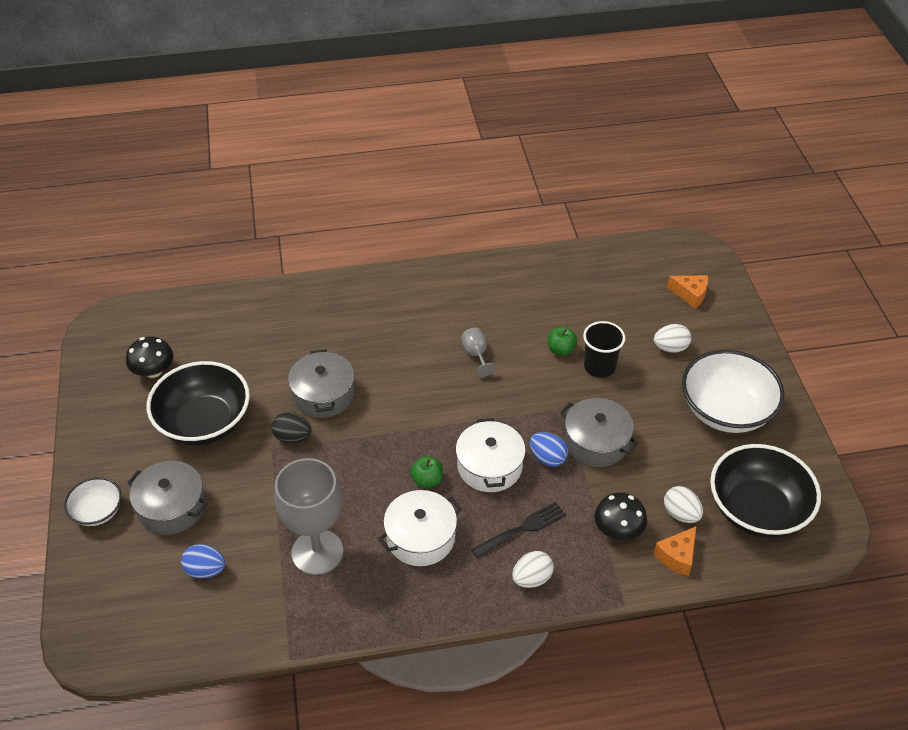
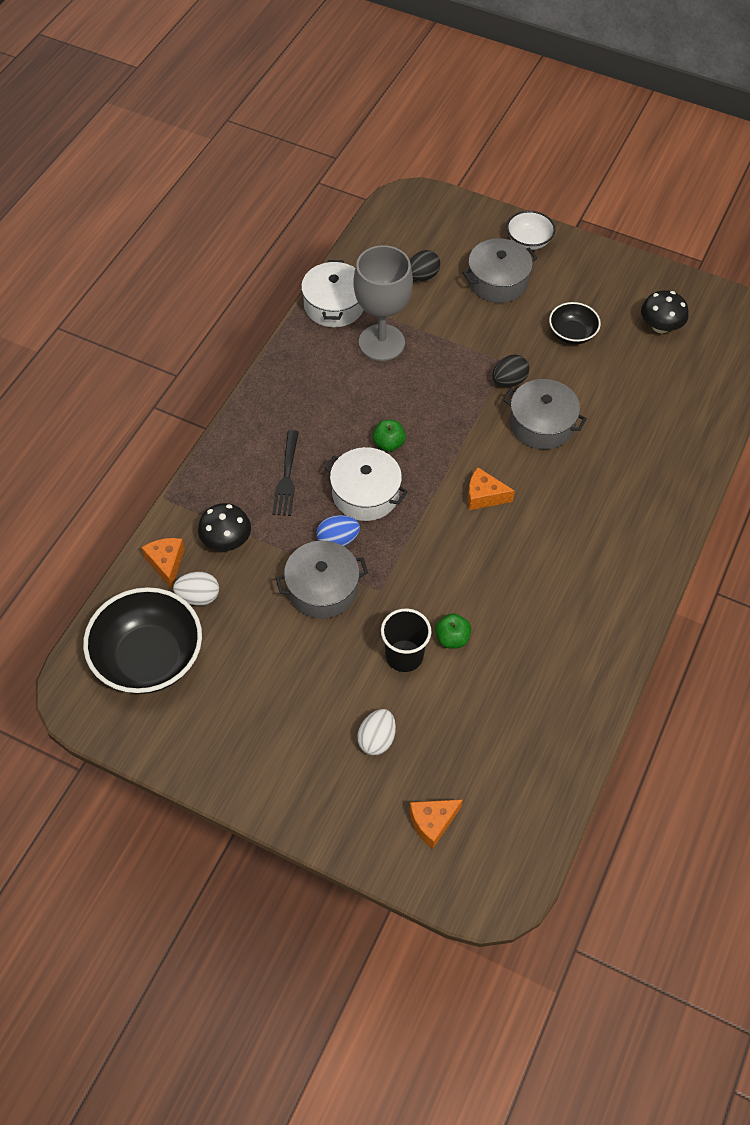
camera: 125 degrees right, 10 degrees up
(204, 422) = (572, 334): black bowl -> black bowl, size x0.52
(205, 570) = (422, 276): blue egg -> black egg
(420, 537) = (338, 409): white pot -> white pot (334, 305)
(425, 393) = (484, 496): none -> orange cheese
(476, 355) = (500, 563): grey goblet -> none
(532, 578) = (240, 455): white egg -> none
(726, 410) = (263, 724): white bowl -> none

